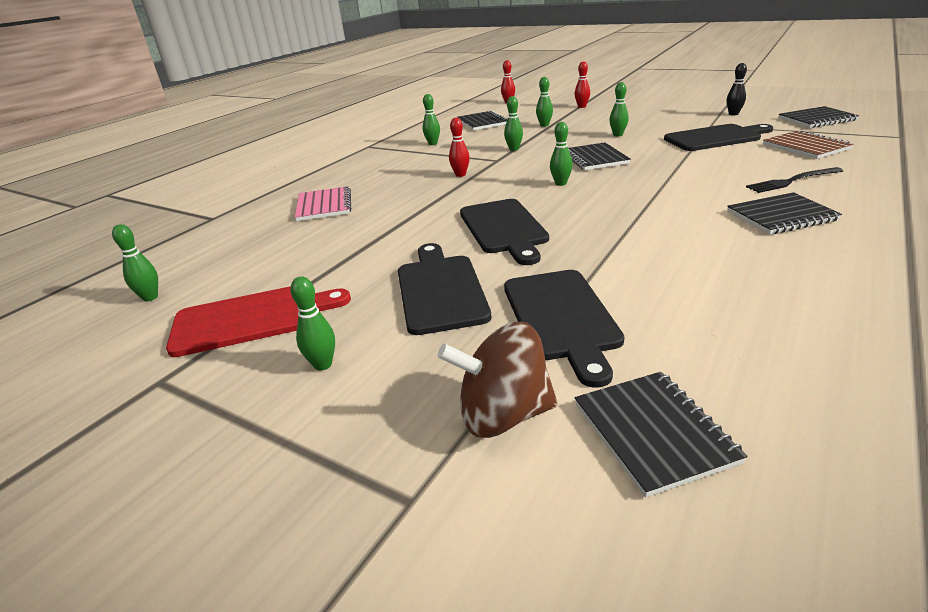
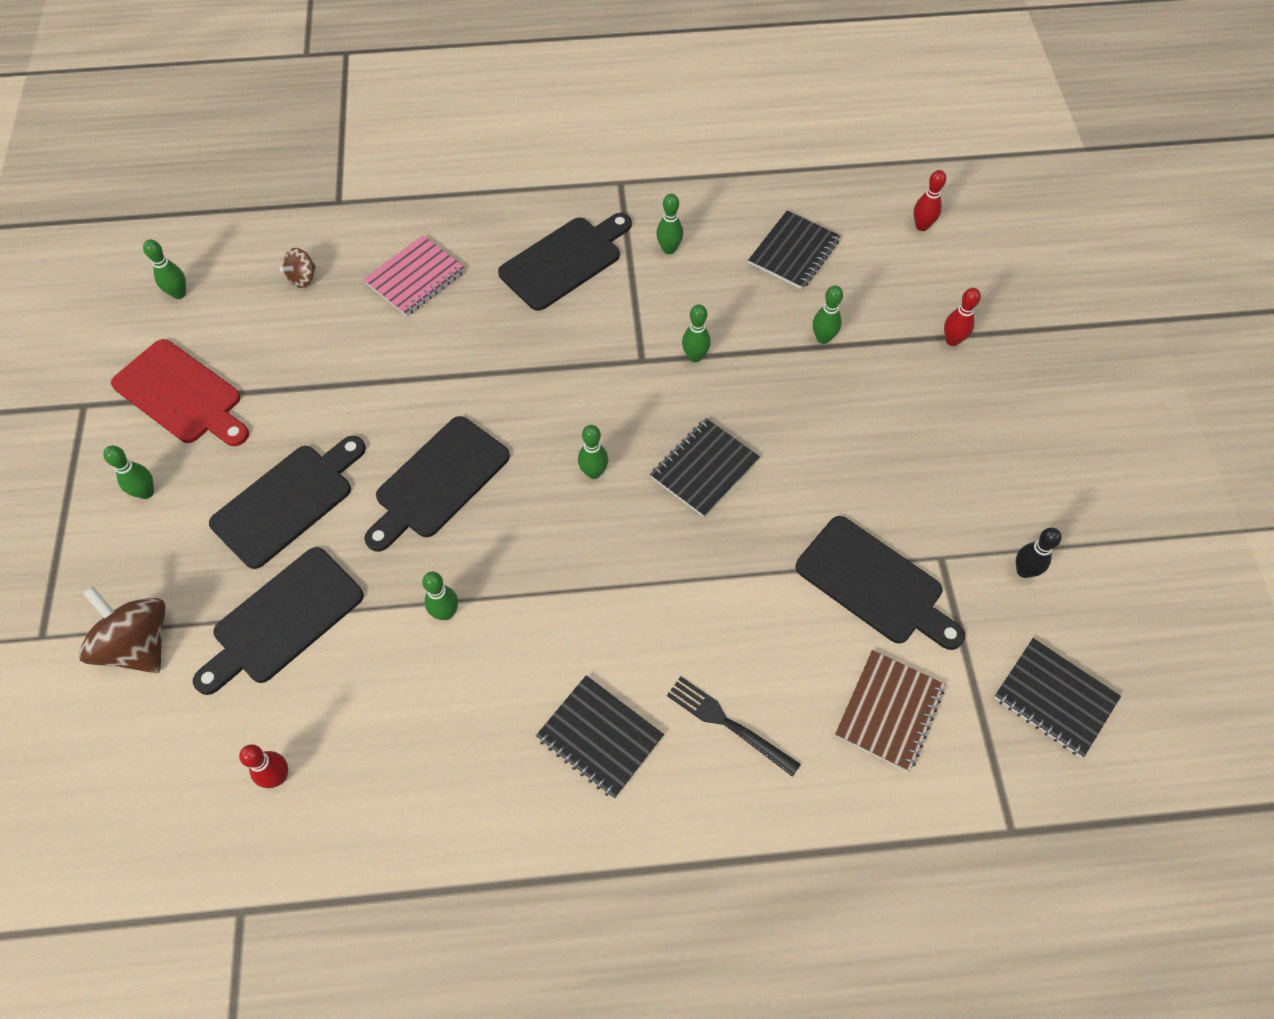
camera: 50 degrees right, 30 degrees up
(246, 242) = (303, 278): none -> brown spinning top
(393, 166) = (565, 260): none -> black cutting board
(460, 175) = (570, 351): red bowling pin -> red bowling pin (278, 777)
(618, 135) = (824, 453): green bowling pin -> green bowling pin (446, 613)
(653, 432) = (159, 744): black notebook -> none

